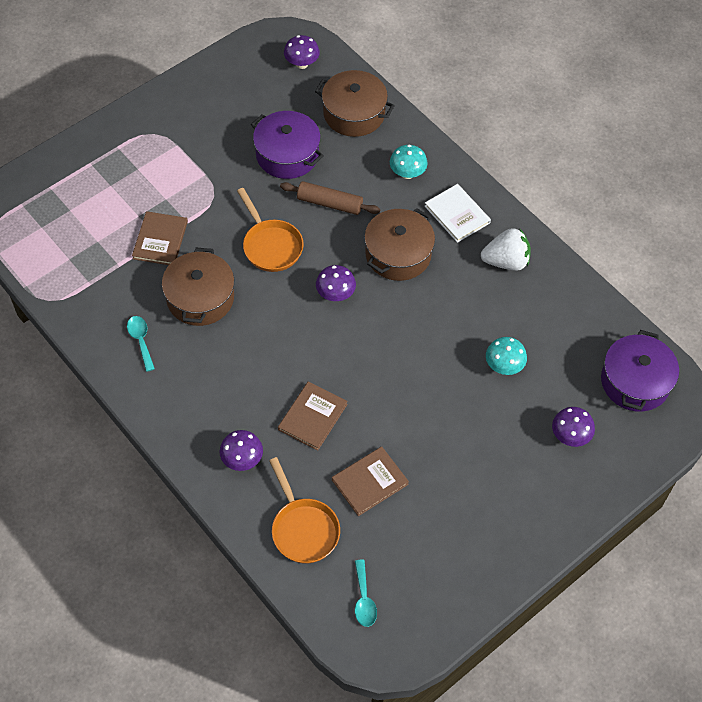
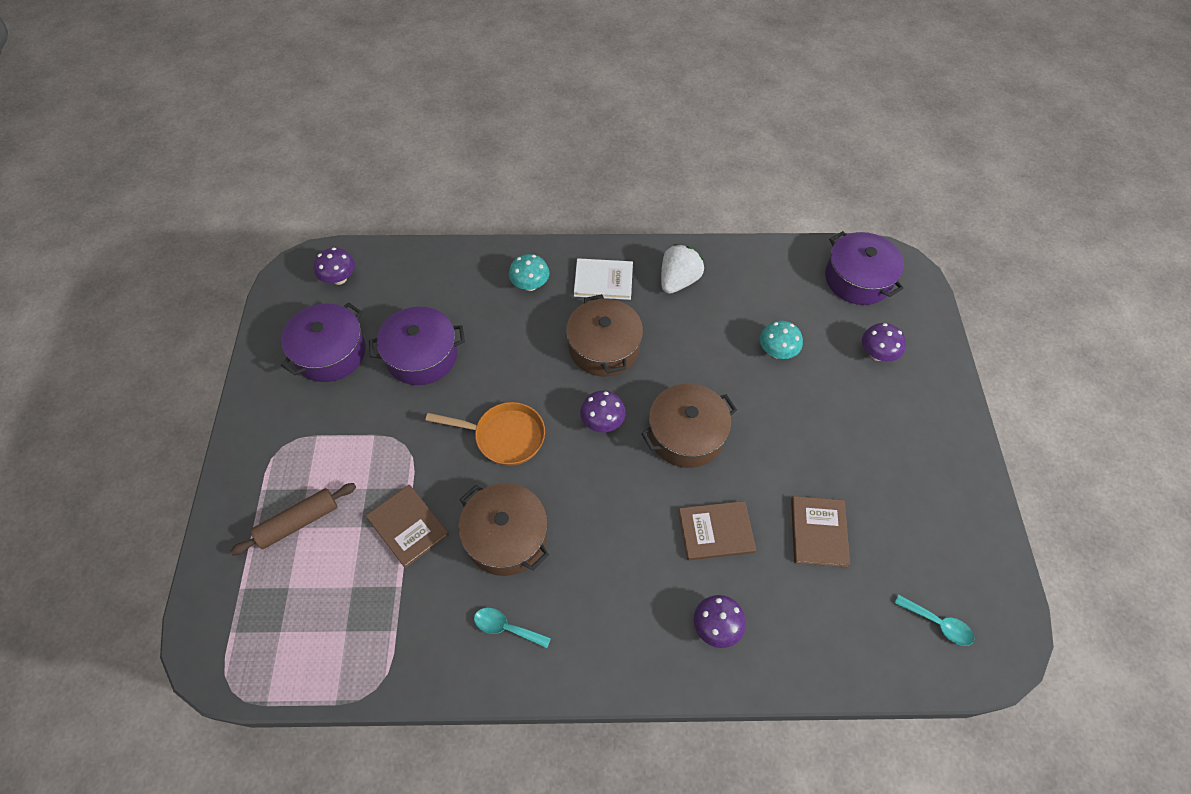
camera: 50 degrees left, 0 degrees up
(241, 104) = (330, 353): none -> purple pot
(303, 529) = (830, 624): orange pan -> none
(312, 417) = (716, 531): brown book -> brown book turned 75 degrees counterclockwise
(329, 203) = (505, 360): brown rolling pin -> brown rolling pin (298, 522)
(354, 113) = (432, 279): brown pot -> brown pot (686, 435)

